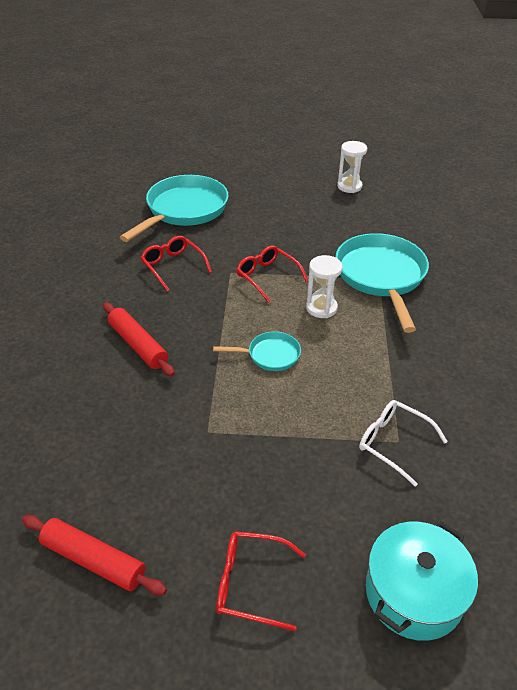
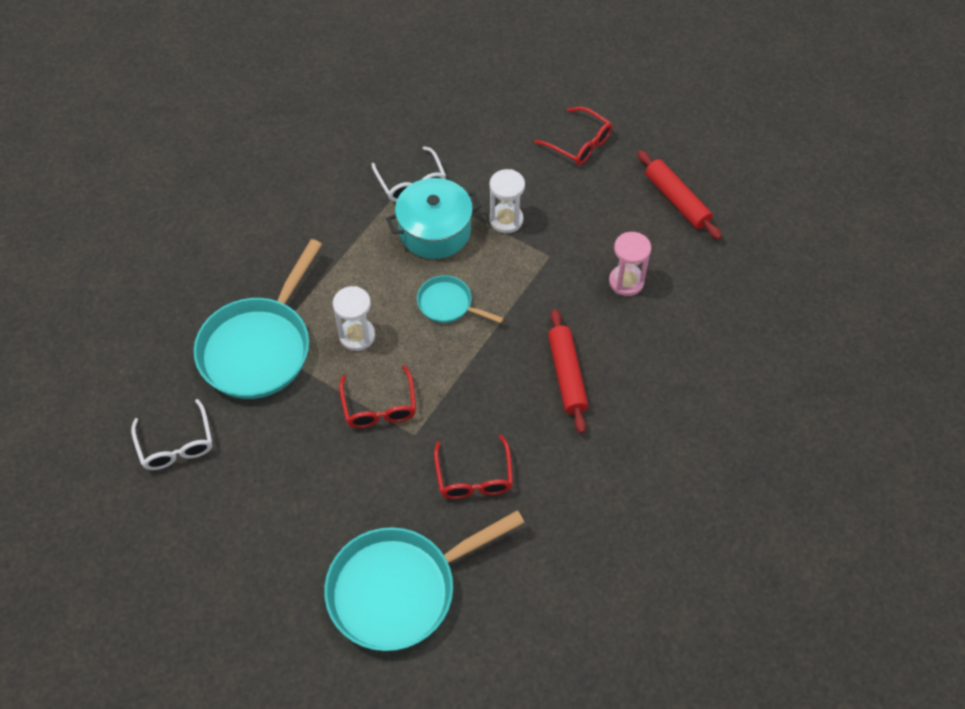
camera: 150 degrees left, 15 degrees up
(118, 439) = (626, 282): none -> pink hourglass
(349, 186) = (142, 528): white hourglass -> white hourglass (506, 220)
(373, 218) = (176, 444): none -> white glasses
(413, 593) = (482, 97): turquoise pot -> turquoise pot (435, 231)

